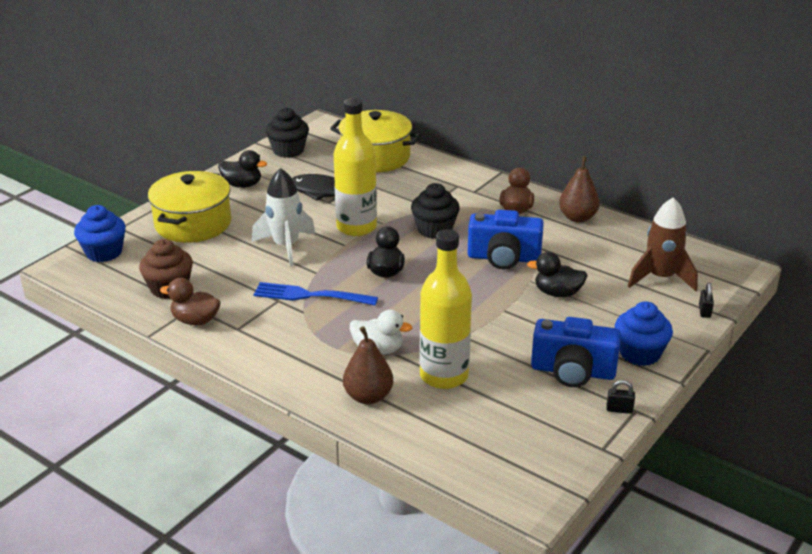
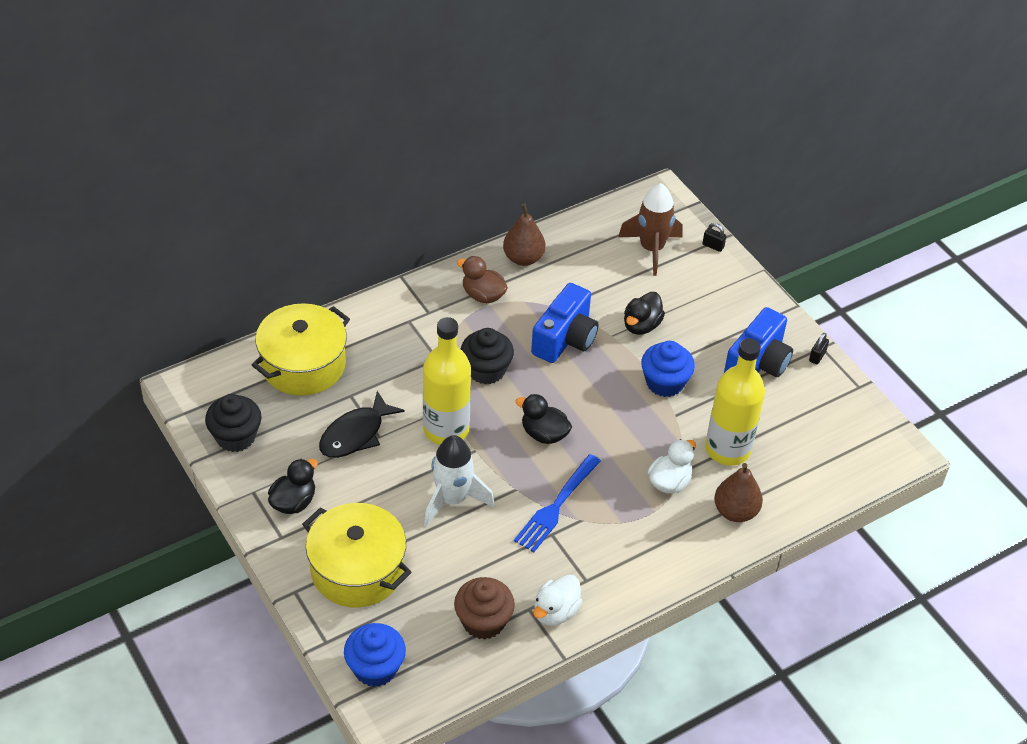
camera: 70 degrees left, 15 degrees up
(195, 320) = (555, 612): brown duck -> white duck
(639, 353) = (751, 312): blue cupcake -> blue cupcake (665, 383)

